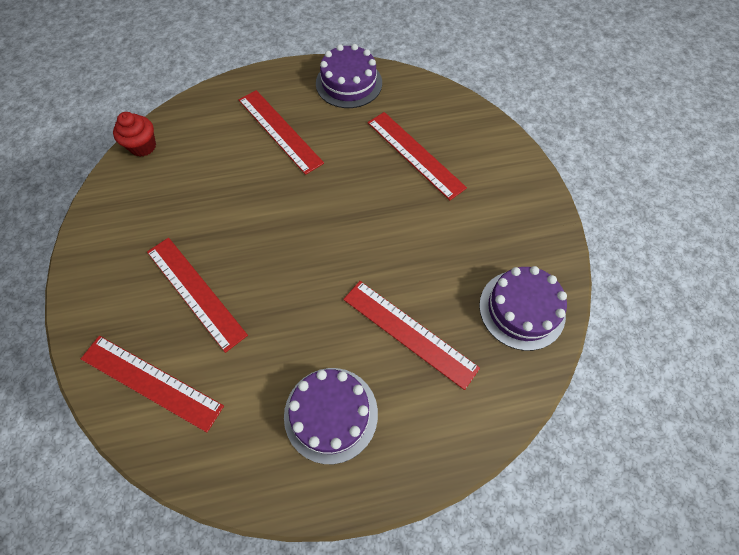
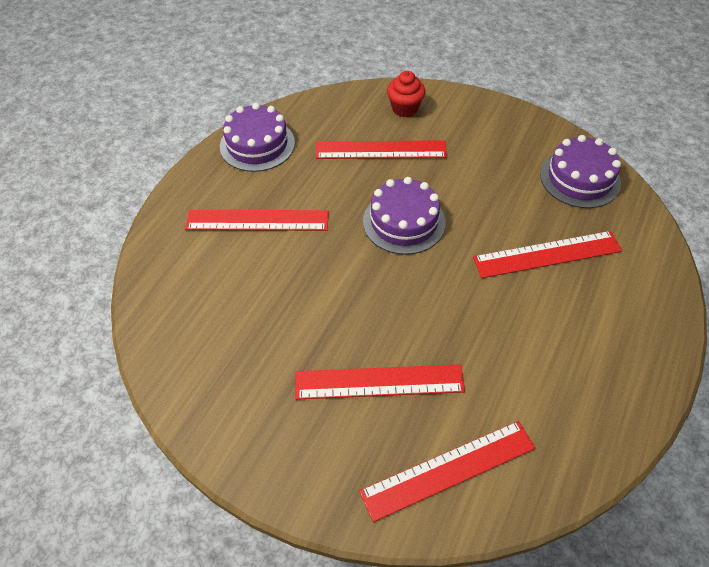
camera: 50 degrees left, 10 degrees down
(143, 146) = (155, 336): red cupcake -> red cupcake (405, 109)
(331, 414) = (582, 347): purple cake -> purple cake (404, 222)

